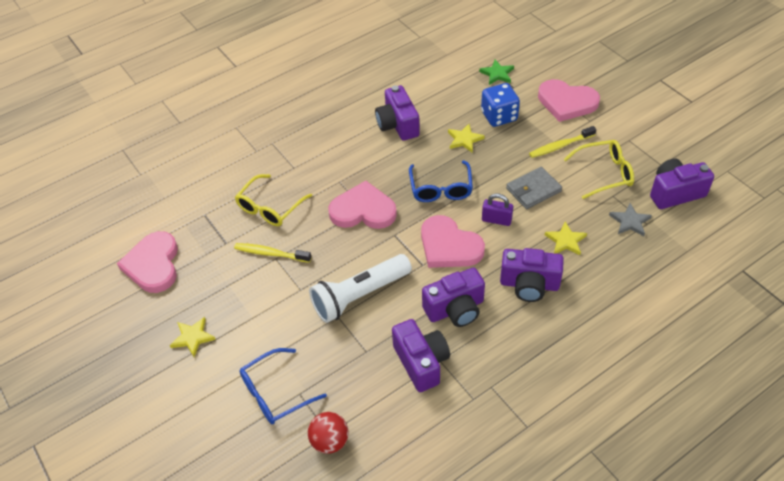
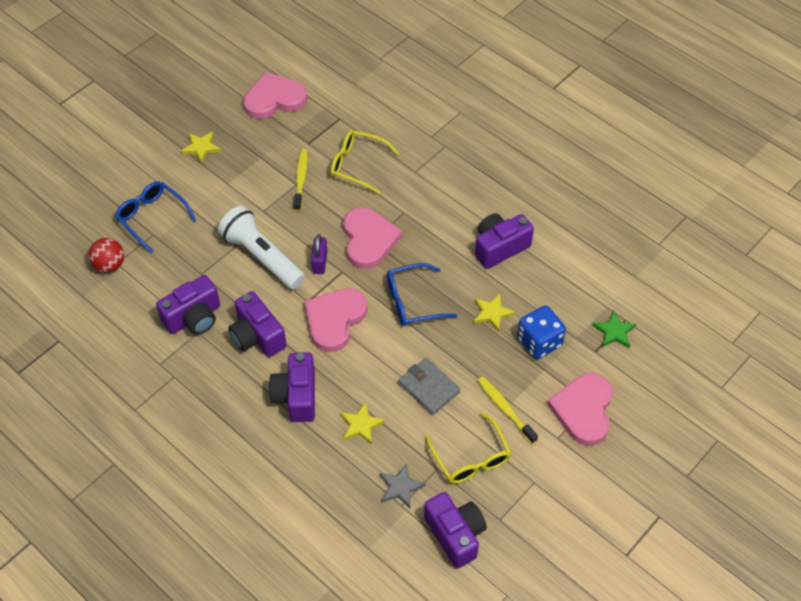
camera: 75 degrees right, 5 degrees up
(496, 220) = (378, 357): purple padlock -> purple padlock (320, 262)

